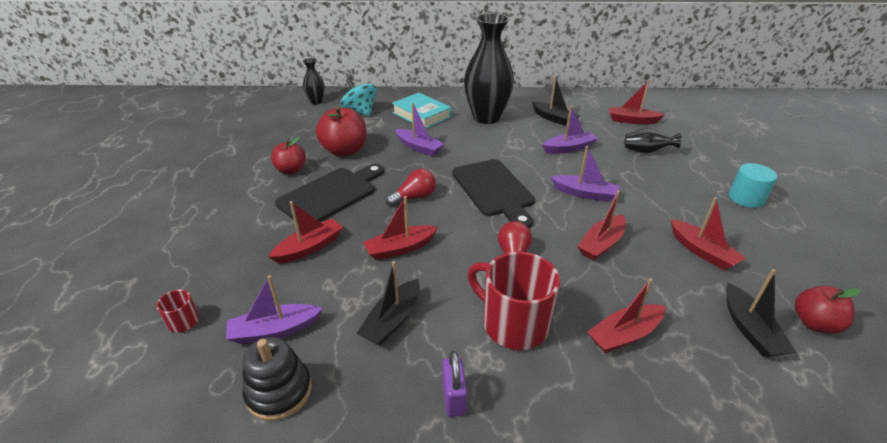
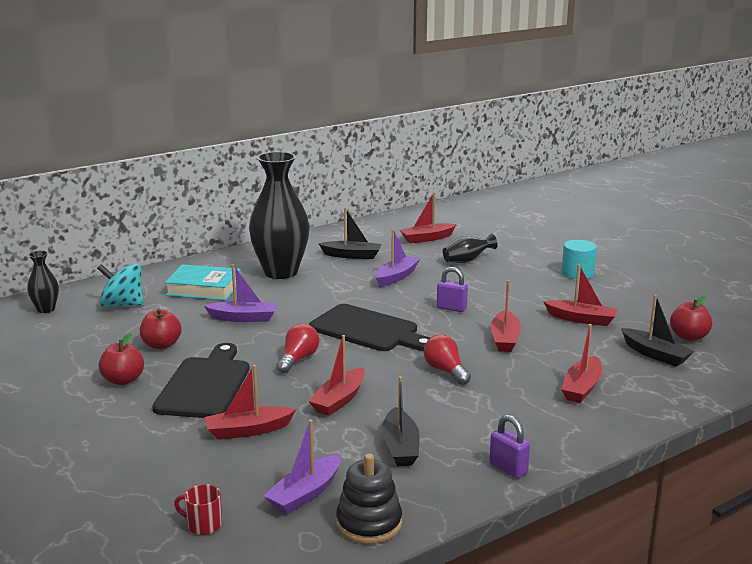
camera: 35 degrees left, 15 degrees down
(309, 247) = (248, 430): red boat -> red boat turned 120 degrees counterclockwise
(344, 151) = (161, 345): red apple -> red apple, size x0.64
(513, 324) = (498, 412): red mug -> none
(585, 194) = (451, 308): purple boat -> purple padlock

